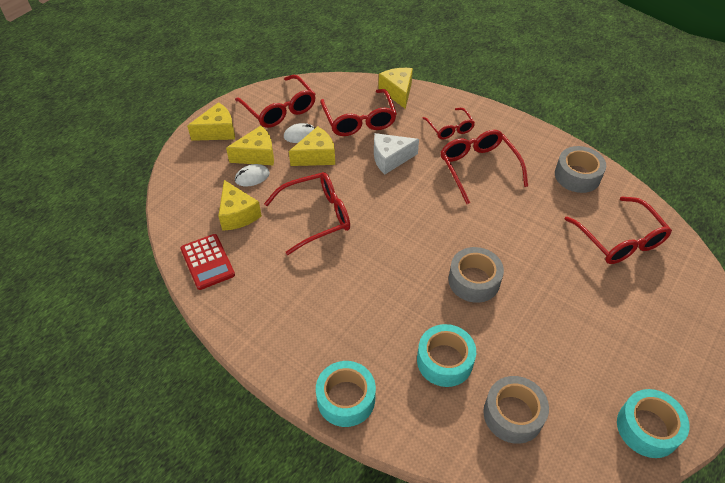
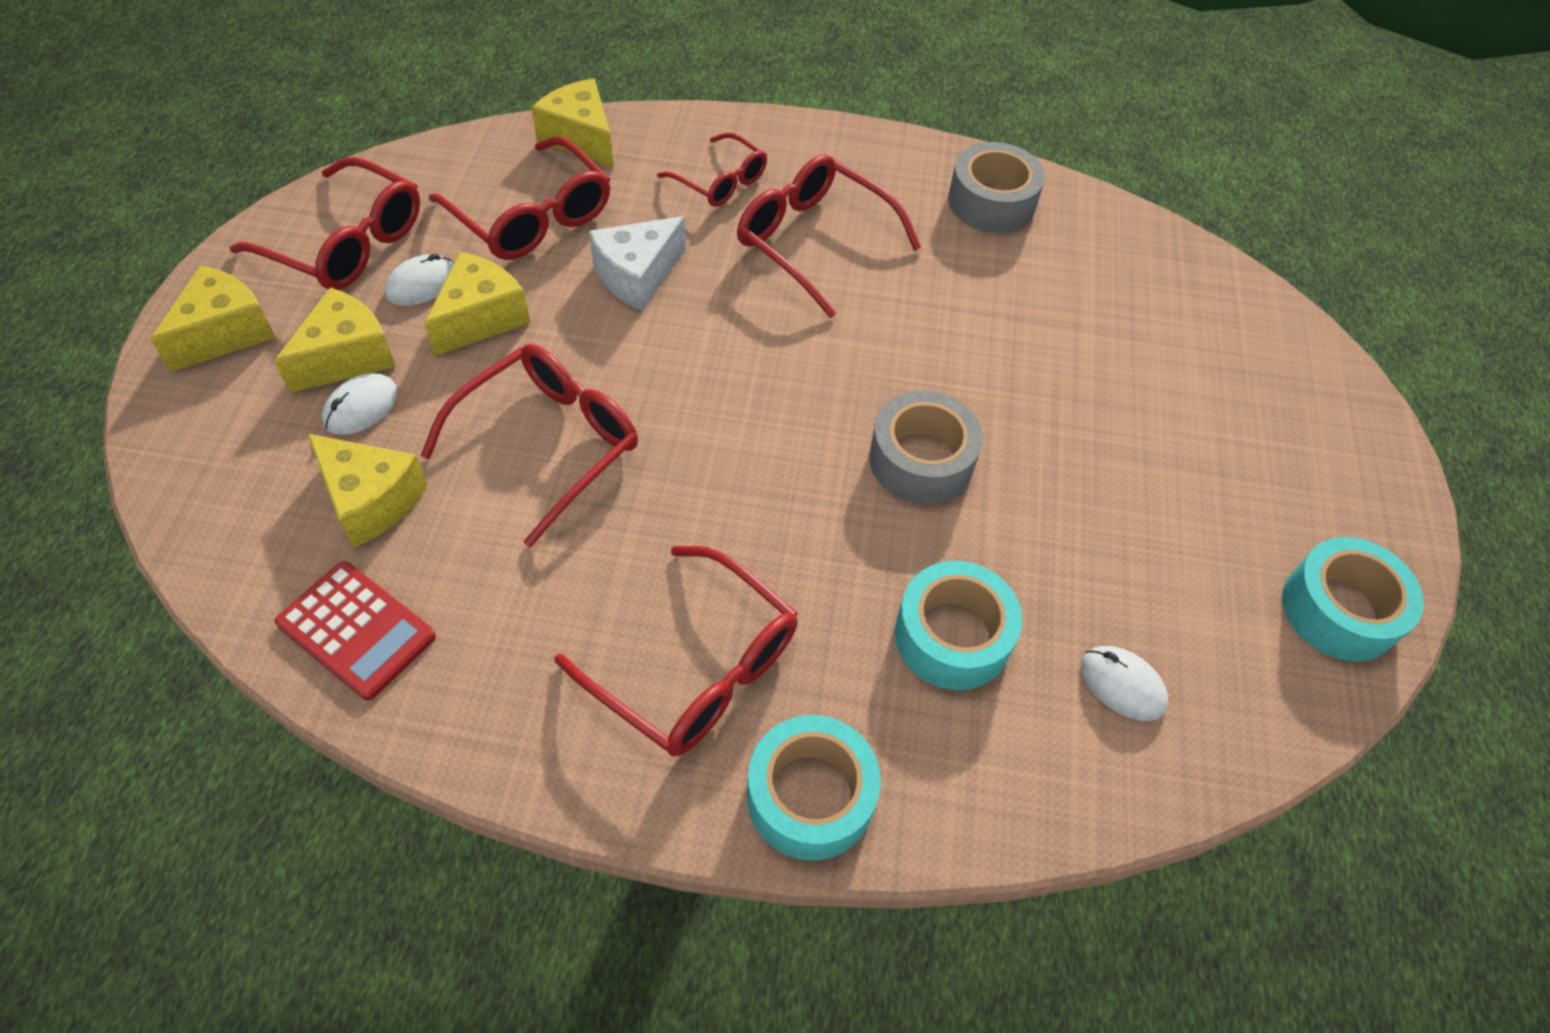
camera: 30 degrees left, 5 degrees up
(513, 414) = (1122, 685): grey tape -> white mouse
(620, 240) = (1120, 294): red glasses -> red glasses (695, 667)

